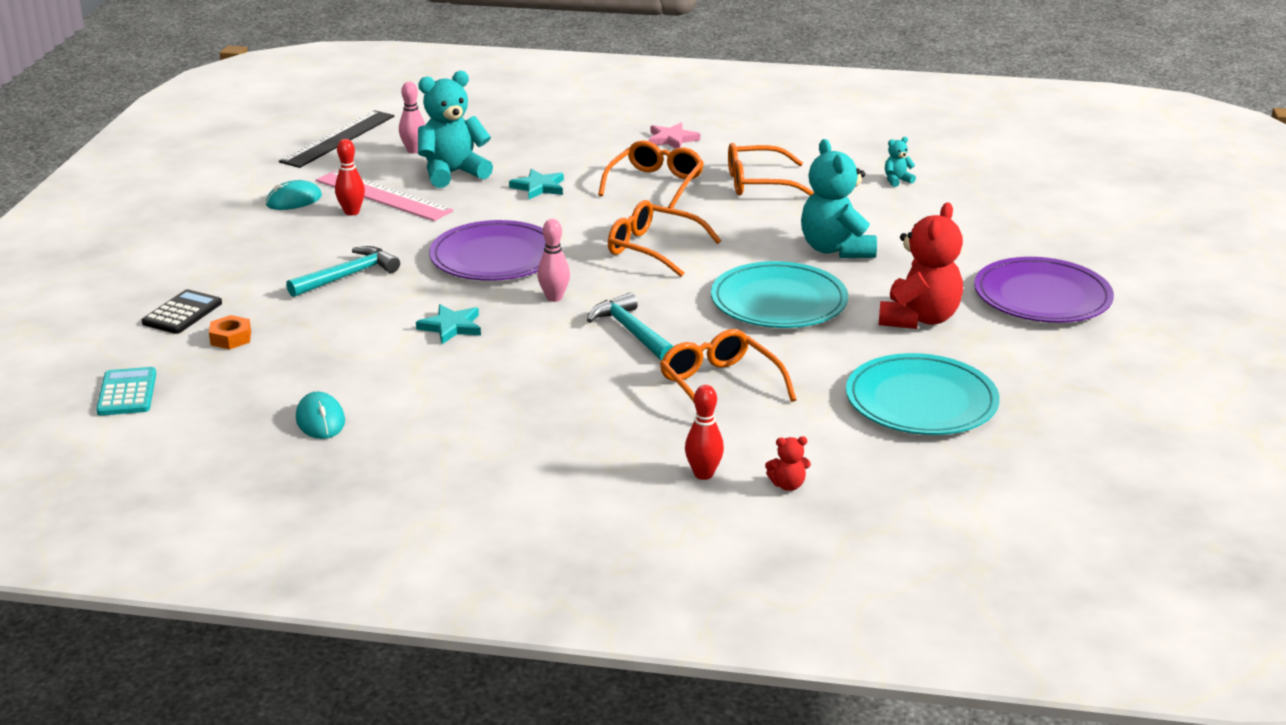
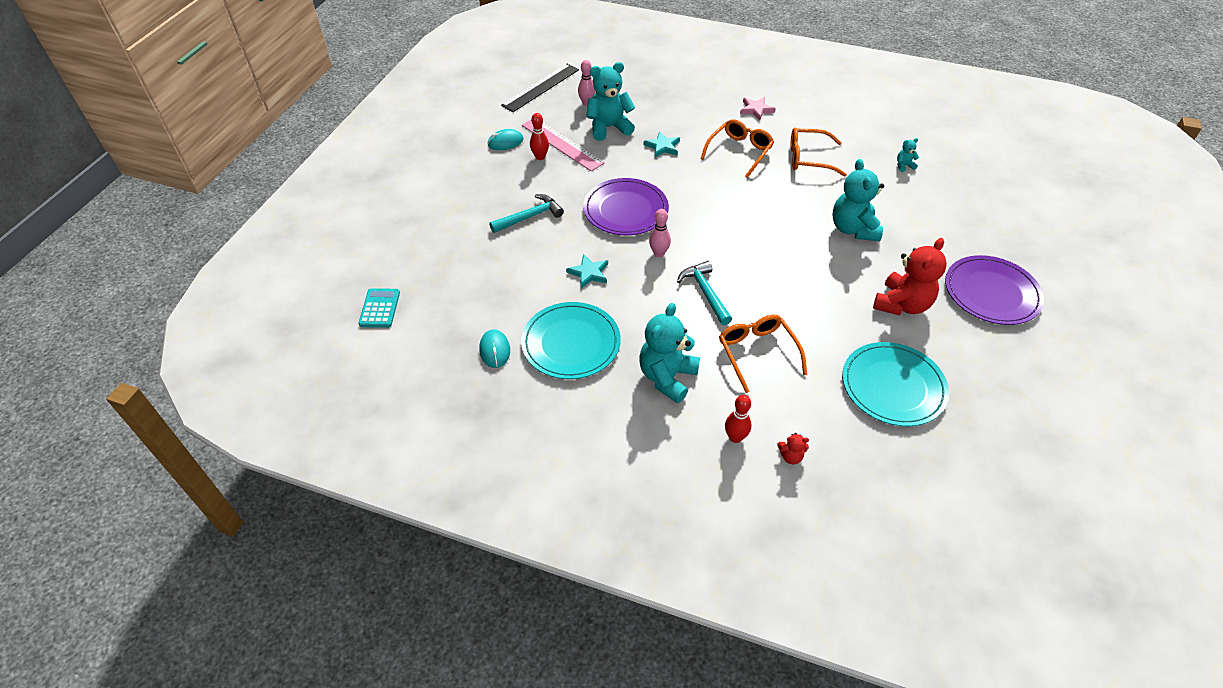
camera: 10 degrees right, 20 degrees up
(182, 313) = (423, 239): black calculator -> none
(231, 338) = (449, 266): orange nut -> none
(591, 423) = (667, 377): none -> turquoise teddy bear
(654, 249) = (730, 214): orange glasses -> none
(779, 301) = (807, 275): turquoise plate -> turquoise plate (571, 343)

